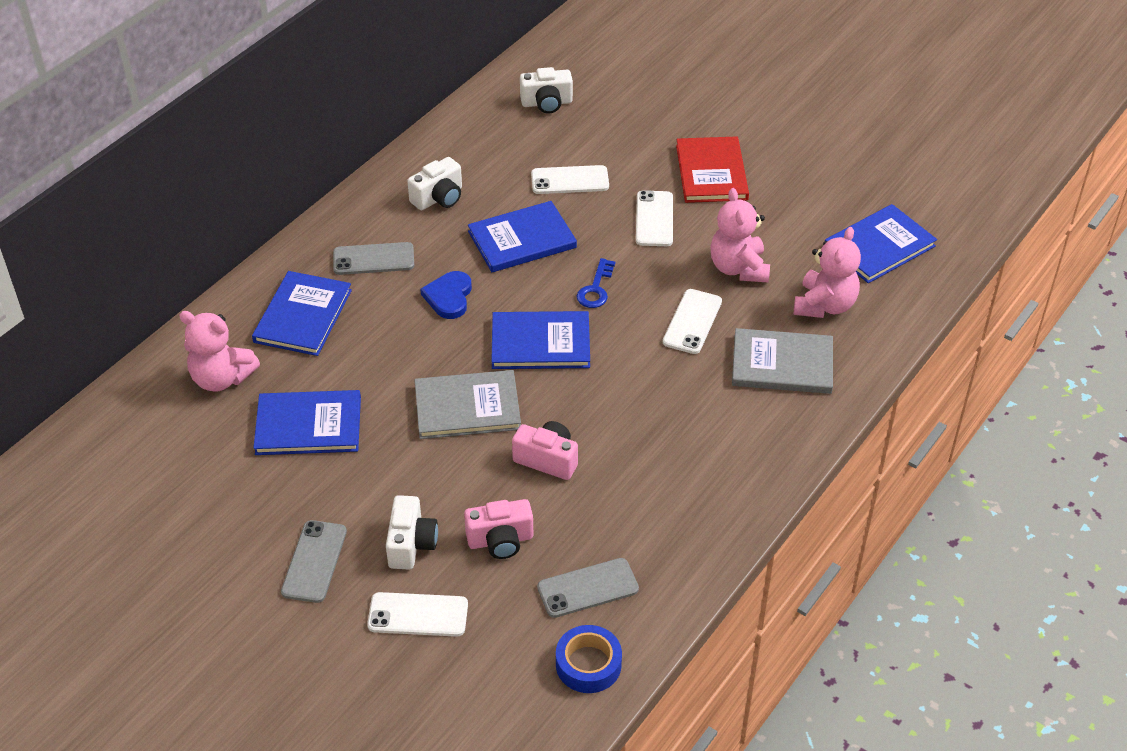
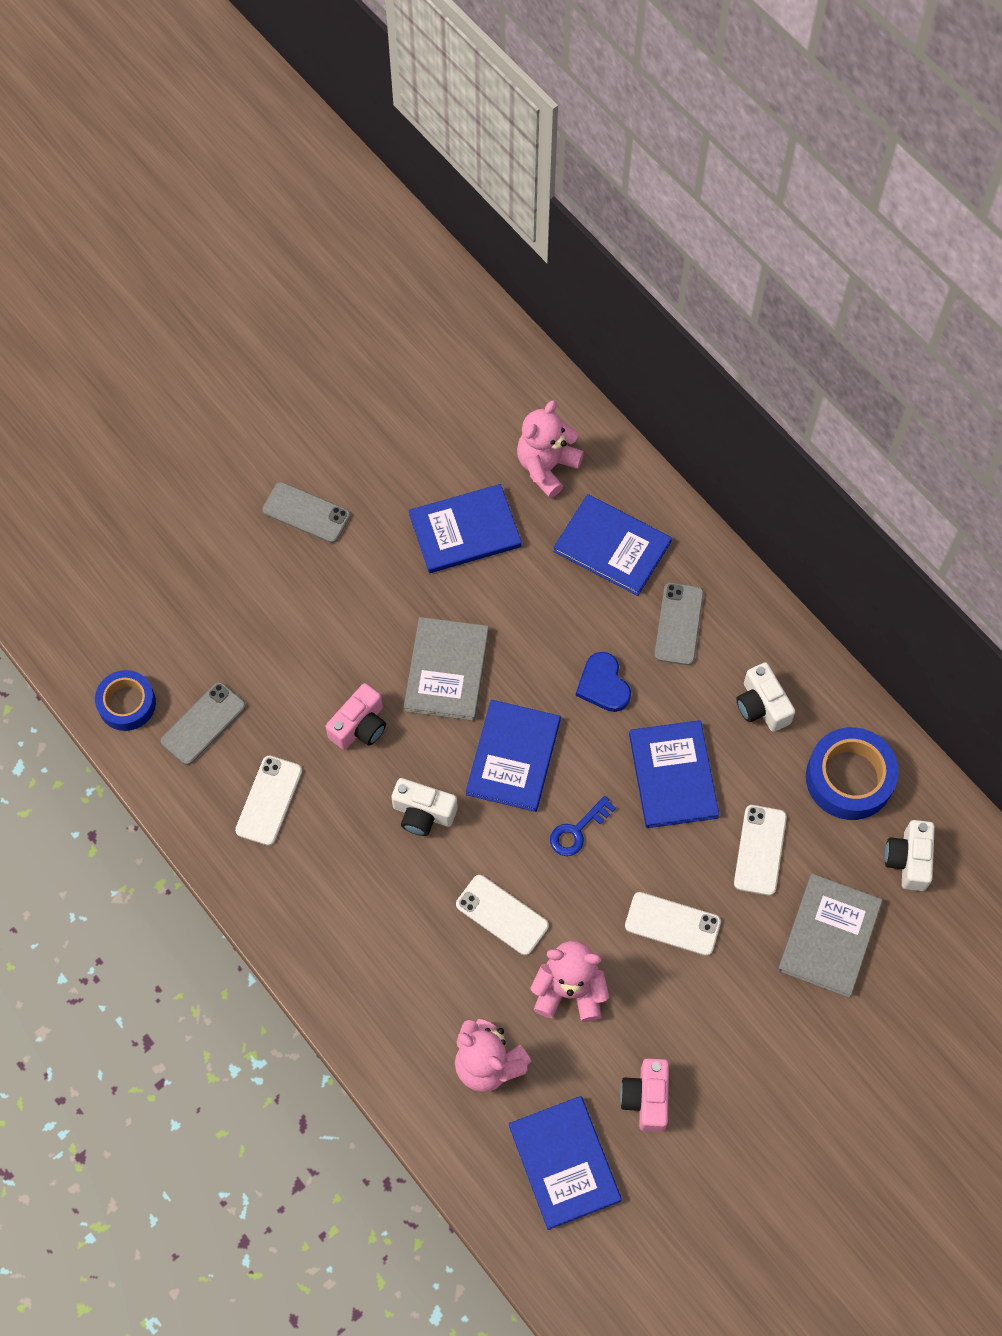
camera: 105 degrees right, 20 degrees up
(308, 425) = (465, 531): blue book -> blue book turned 60 degrees clockwise
(411, 544) = (299, 591): white camera -> white camera (423, 813)
(418, 615) = (223, 582): white phone -> white phone (269, 800)
(449, 297) = (603, 685): blue heart -> blue heart turned 135 degrees counterclockwise
(488, 141) = (849, 778): none -> blue tape
(500, 540) = (279, 664): pink camera -> pink camera (646, 1098)
(588, 588) = (203, 723): grey phone -> grey phone turned 45 degrees clockwise
(595, 289) = (577, 831): blue key -> blue key turned 75 degrees counterclockwise
(711, 172) = (738, 1013): red book -> none
(782, 364) = (415, 986): grey book -> grey book (829, 936)

